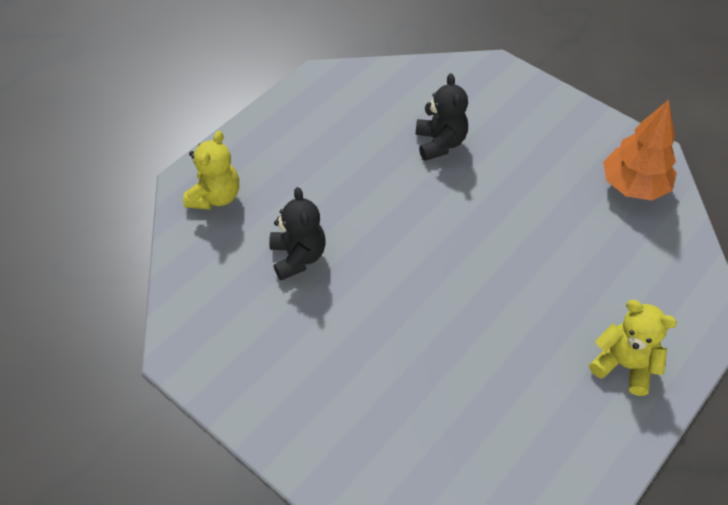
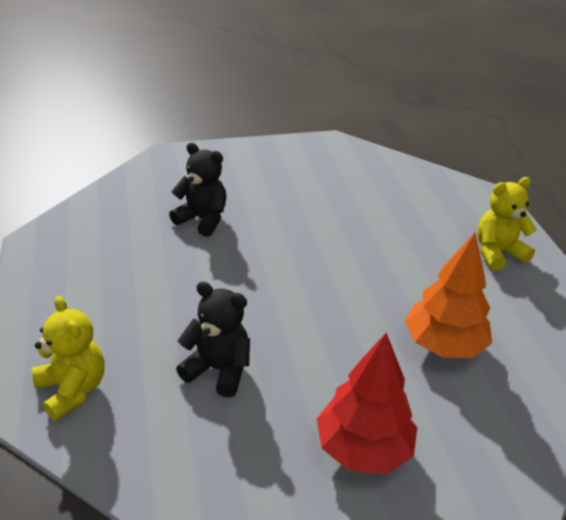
camera: 55 degrees left, 15 degrees down
(301, 381) = (363, 448): none -> red tree
(633, 186) = (350, 164): orange tree -> orange tree (443, 345)

